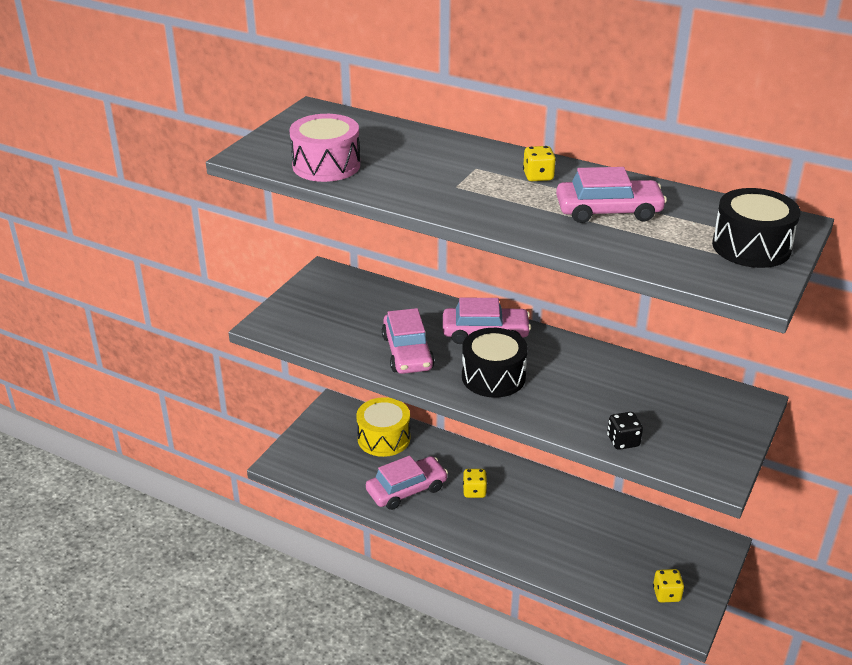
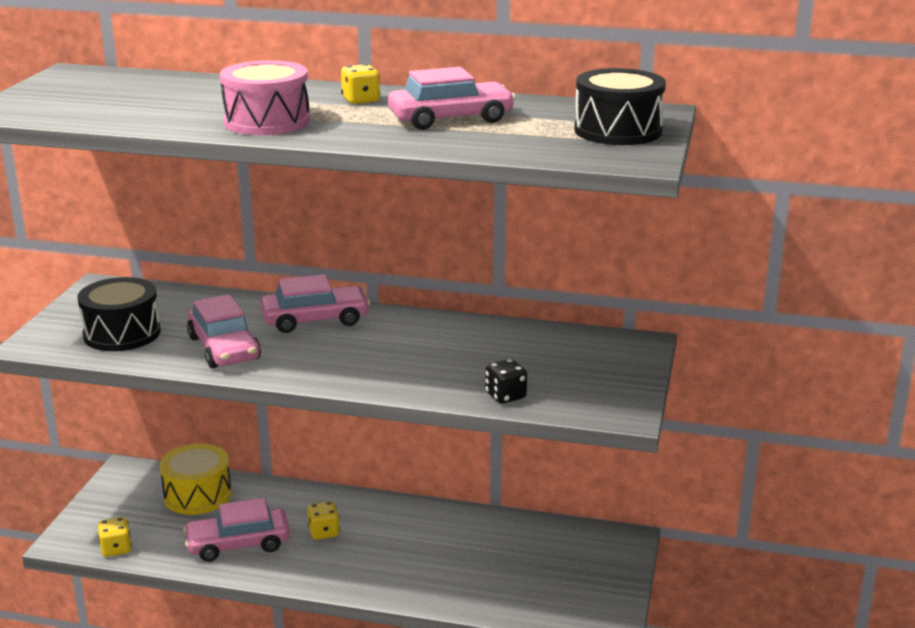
camera: 15 degrees left, 10 degrees down
(326, 165) = (101, 112): pink drum -> pink drum (267, 121)
(406, 490) = (238, 544): pink car -> pink car turned 150 degrees counterclockwise
(493, 377) = (336, 358): black drum -> black drum (122, 333)
(666, 594) = (579, 598): yellow dice -> yellow dice (116, 549)

